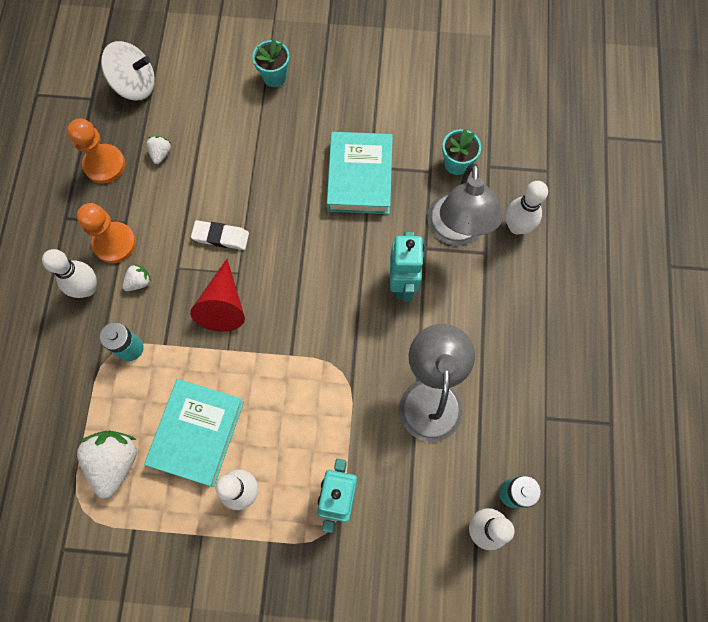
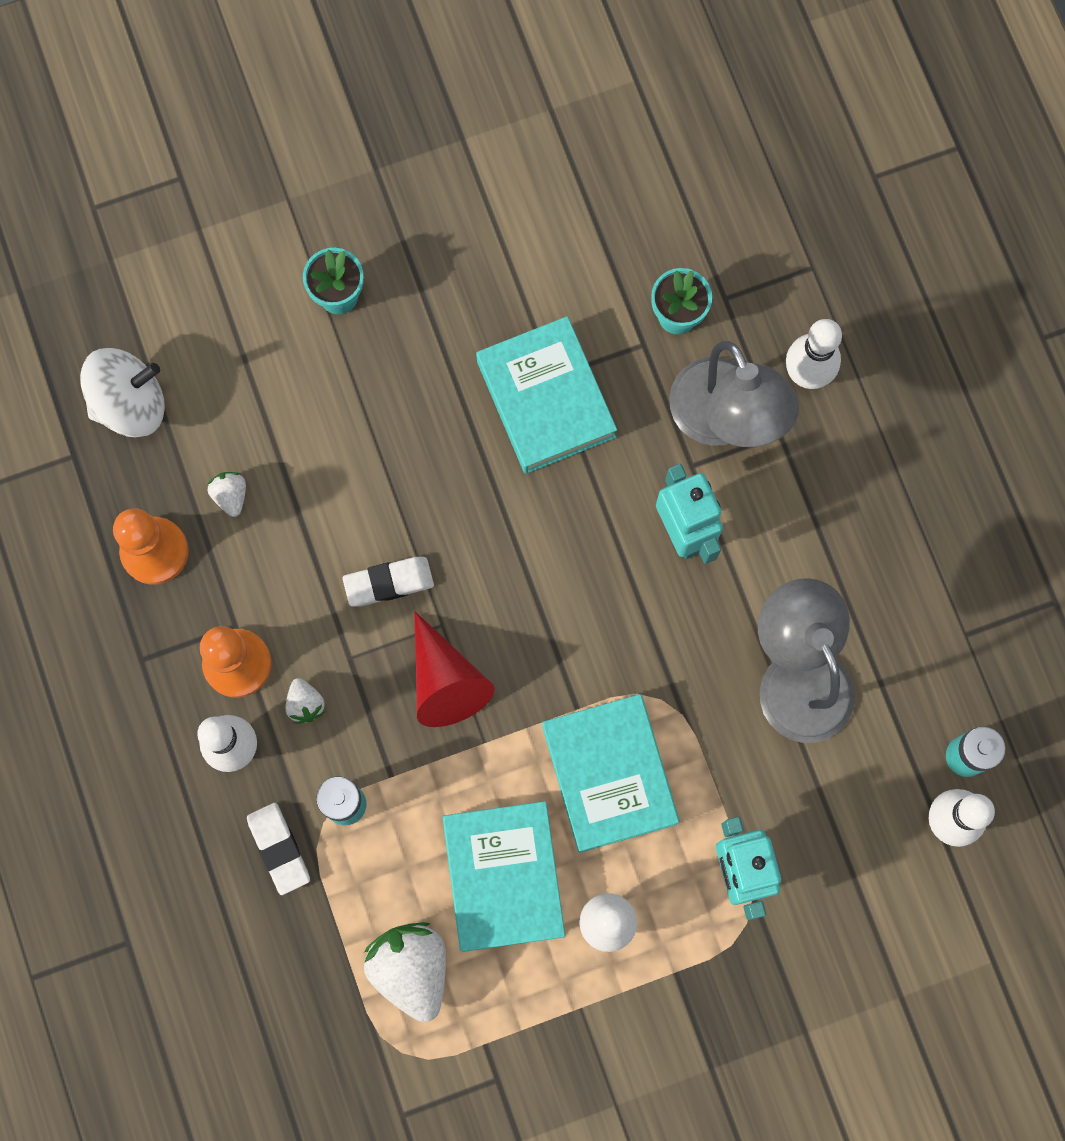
camera: 25 degrees left, 5 degrees up
(80, 356) = (279, 848): none -> white eraser
(139, 282) = (305, 704): white strawberry -> white strawberry turned 135 degrees clockwise
(289, 402) = (609, 774): none -> turquoise book

